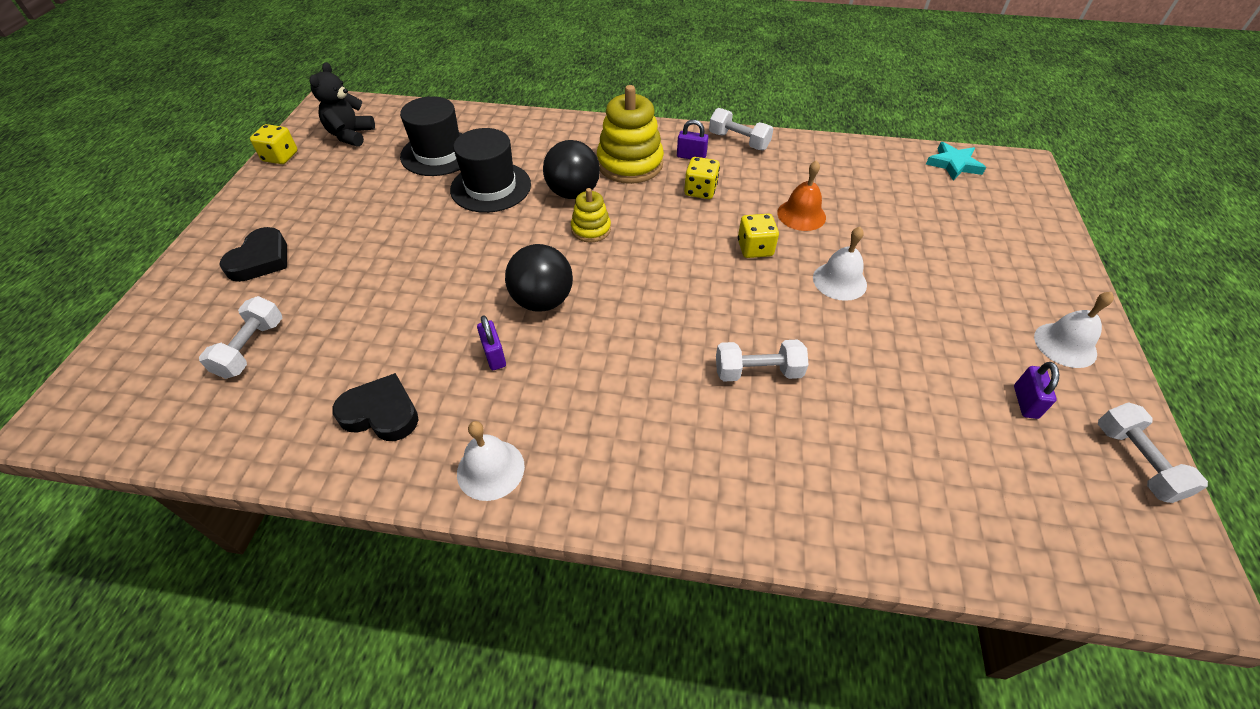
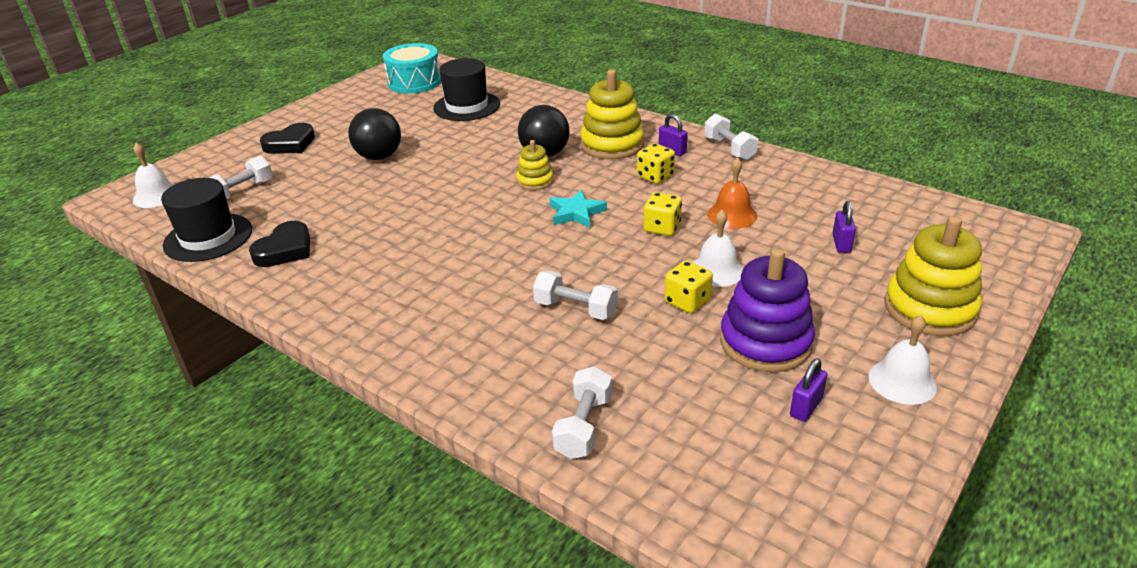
camera: 30 degrees right, 15 degrees down
(280, 157) = (356, 86): yellow dice -> yellow dice (687, 301)
(350, 135) = (414, 82): black teddy bear -> turquoise drum
(381, 413) = (285, 250): black heart -> black heart turned 75 degrees clockwise
(490, 469) = (323, 303): white bell -> white bell (156, 196)
(491, 187) = (484, 136): black hat -> black hat (208, 237)
(494, 355) = (387, 239): purple padlock -> purple padlock (841, 244)
(542, 301) = (453, 217): black ball -> black ball (379, 157)
(941, 346) = (765, 342): none -> purple stacking toy
(954, 164) = (942, 214): turquoise star -> turquoise star (576, 213)
(1023, 264) = (929, 309): none -> yellow stacking toy
(1135, 462) = (875, 487): white dumbbell -> white dumbbell (583, 426)

